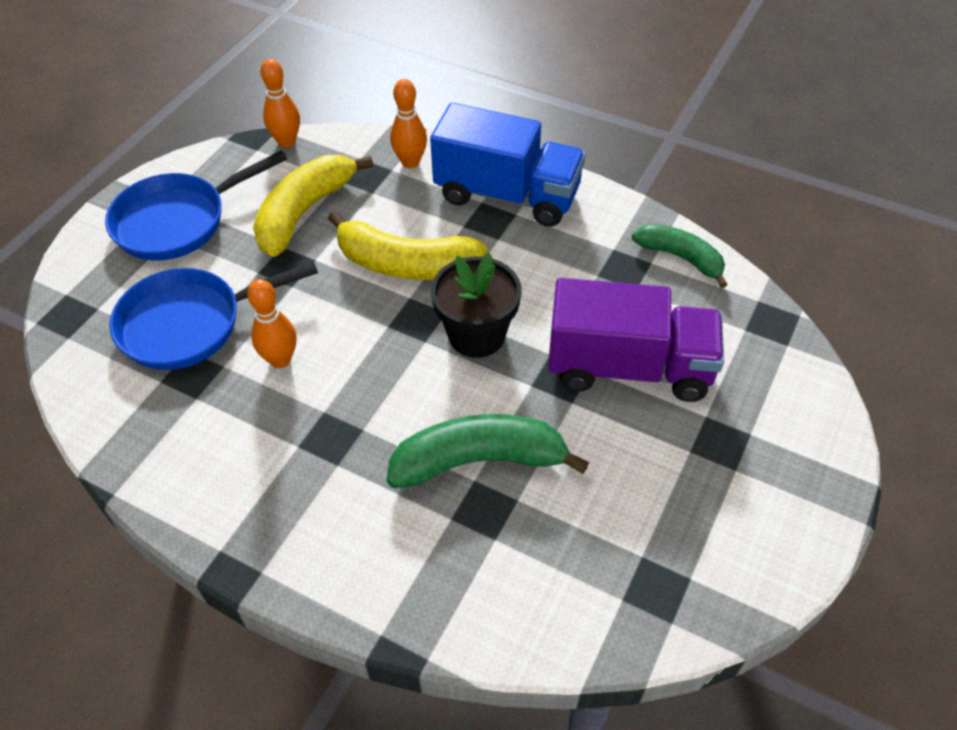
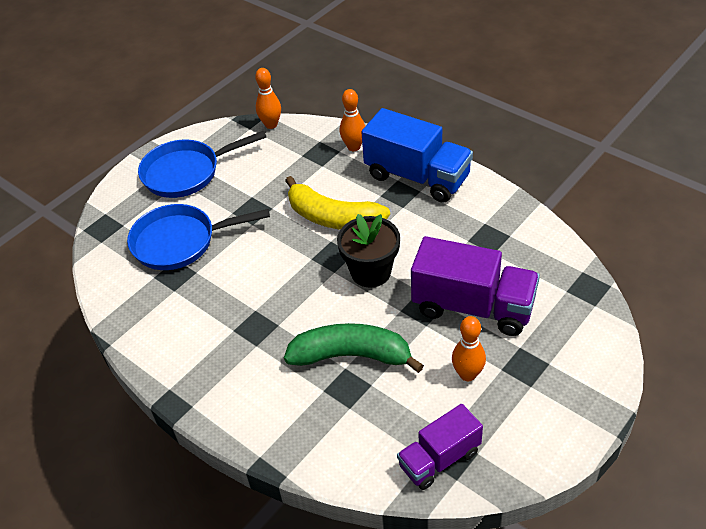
camera: 15 degrees right, 5 degrees down
(280, 360) = (234, 272): orange bowling pin -> orange bowling pin (467, 374)
(304, 212) = (272, 175): yellow banana -> none
(640, 596) = (439, 459): none -> purple truck
(681, 258) = (533, 235): green banana -> none

